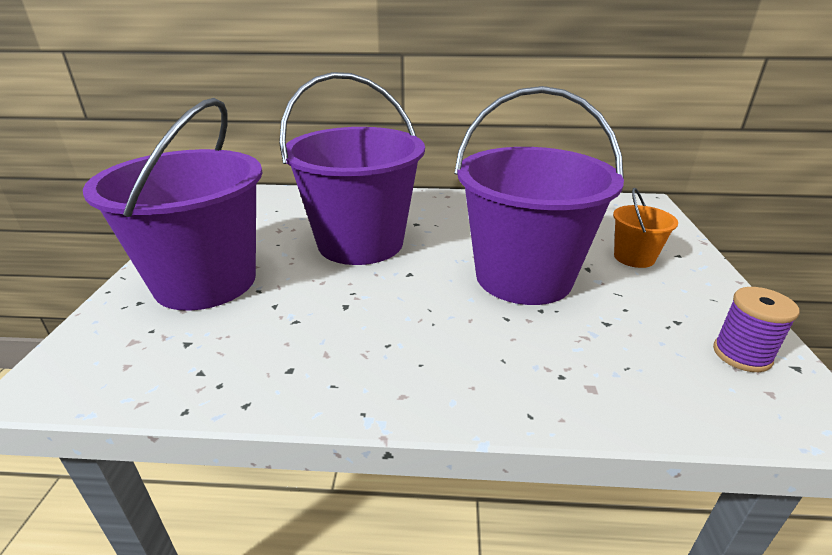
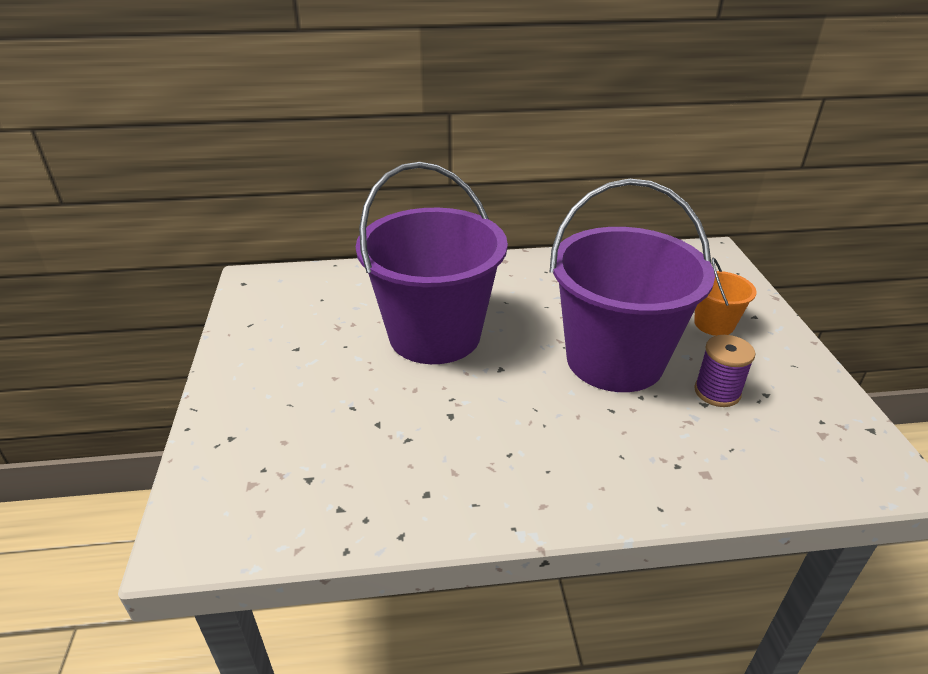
camera: 10 degrees left, 5 degrees up
(205, 282) = (290, 403): purple bucket -> none
(741, 355) = (825, 422): purple spool -> purple spool (717, 392)

